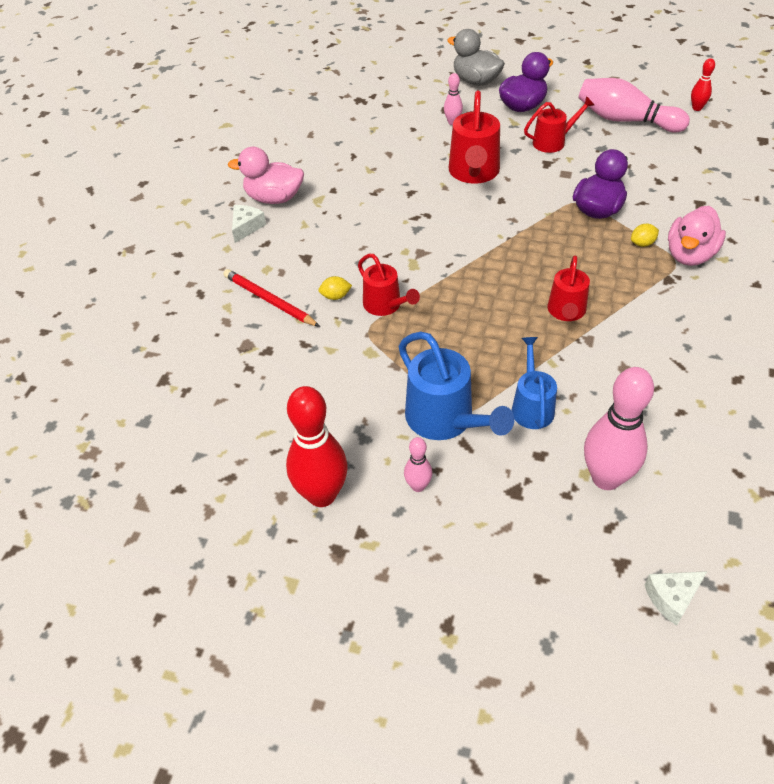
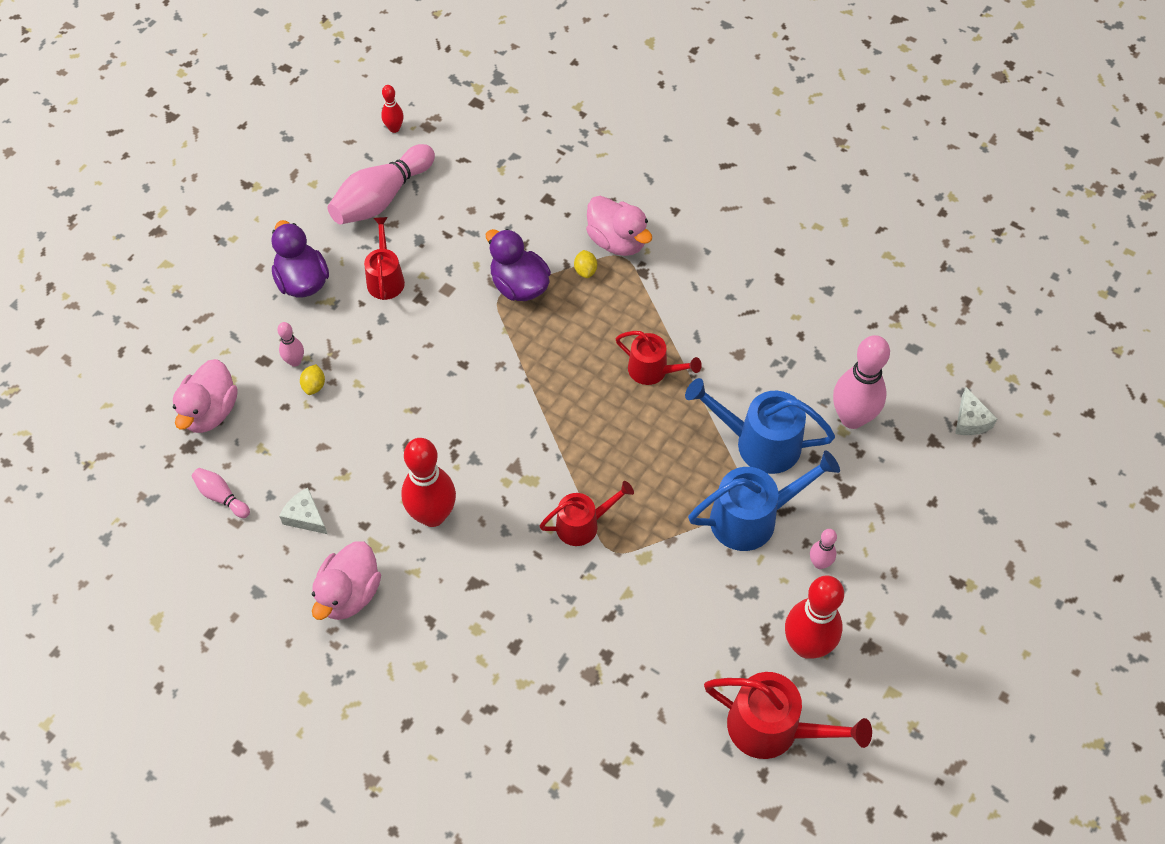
camera: 75 degrees left, 10 degrees up
(246, 227) = (391, 636): white cheese -> white cheese (305, 517)
(269, 301) = (530, 637): red pencil -> none
(327, 123) = (221, 496): none -> pink bowling pin
(335, 296) = (550, 569): yellow lemon -> yellow lemon (314, 386)
(356, 220) = (432, 515): none -> red bowling pin
(391, 100) = (210, 411): none -> pink duck
(474, 173) = (404, 373): red watering can -> red watering can (774, 729)
(476, 81) = (221, 308): grey duck -> none
(531, 406) = (758, 443): blue watering can -> blue watering can, size x1.57

